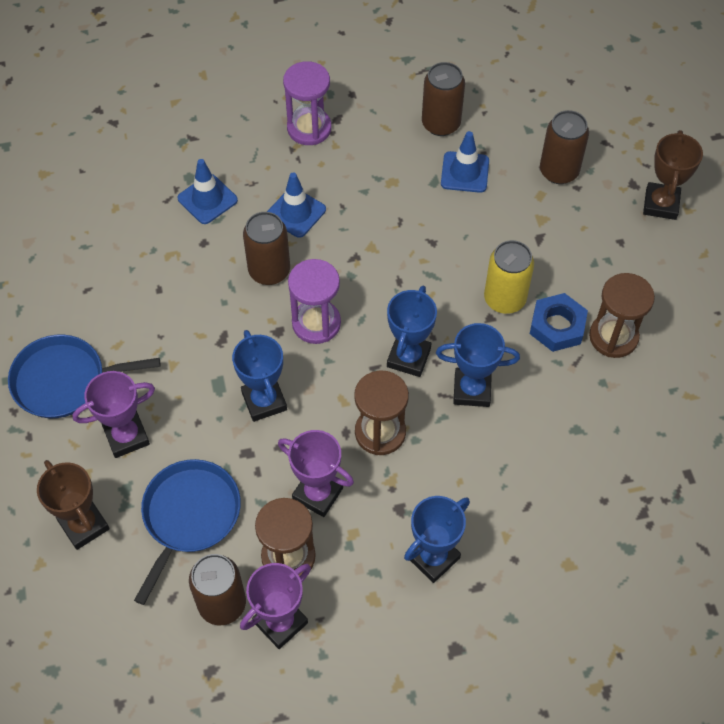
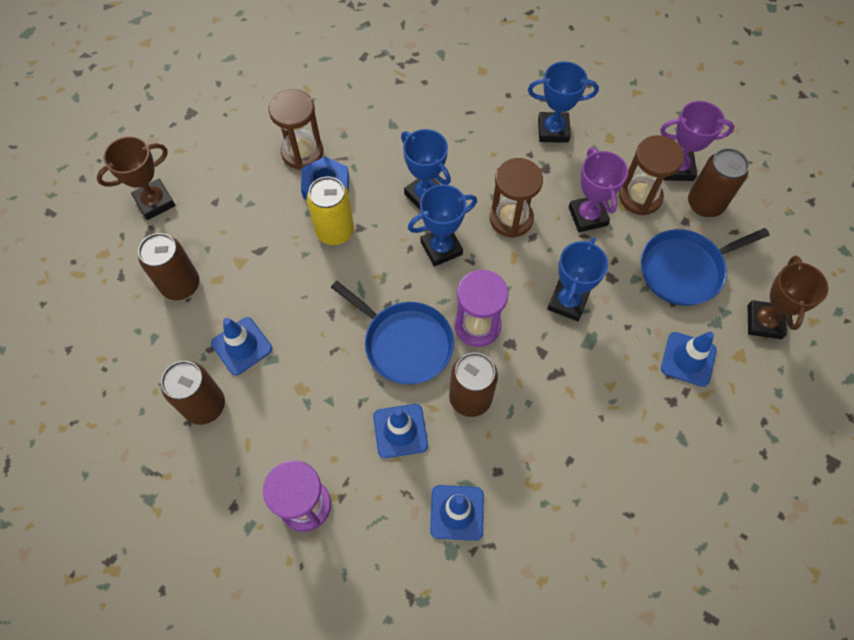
camera: 135 degrees left, 5 degrees up
(64, 380) = (705, 445): blue pan -> blue pan (404, 343)
(126, 436) = (688, 359): purple trophy -> blue traffic cone

